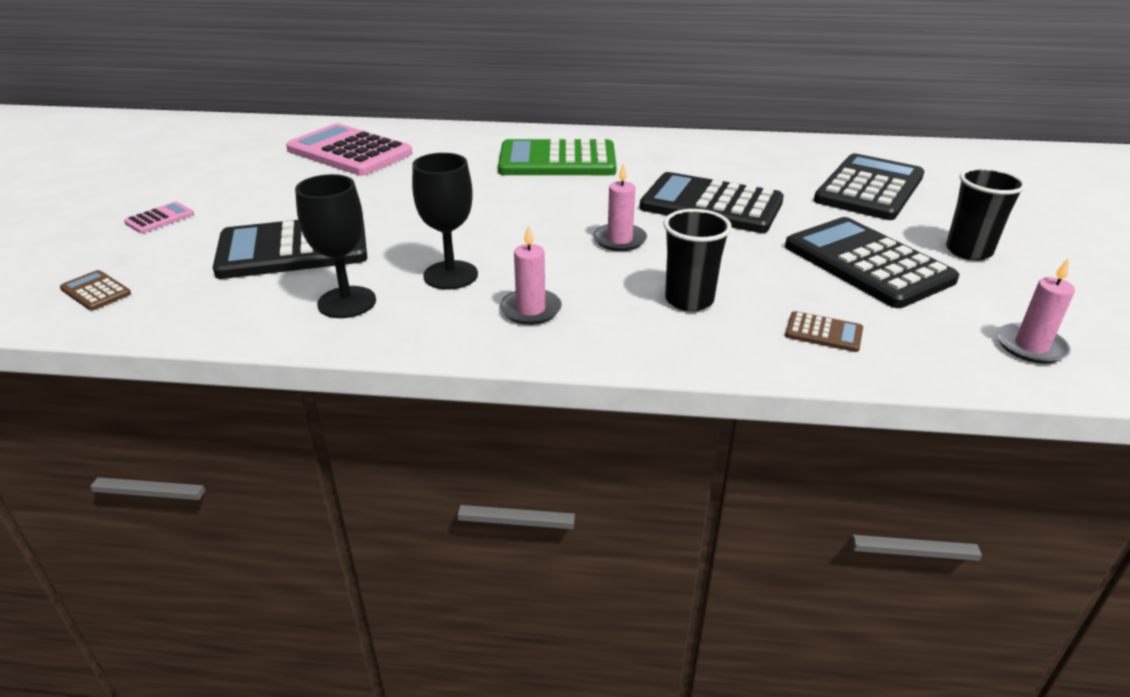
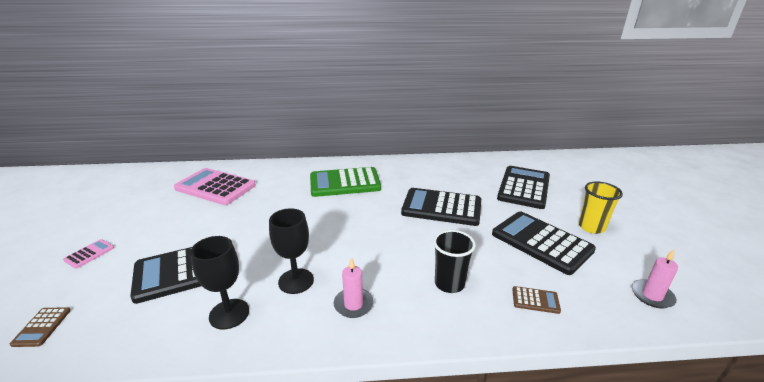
camera: 10 degrees left, 5 degrees down
(96, 291) = (42, 327): brown calculator -> brown calculator turned 120 degrees counterclockwise
(619, 240) = (395, 240): pink candle -> none
(968, 251) = (591, 227): black cup -> yellow cup

